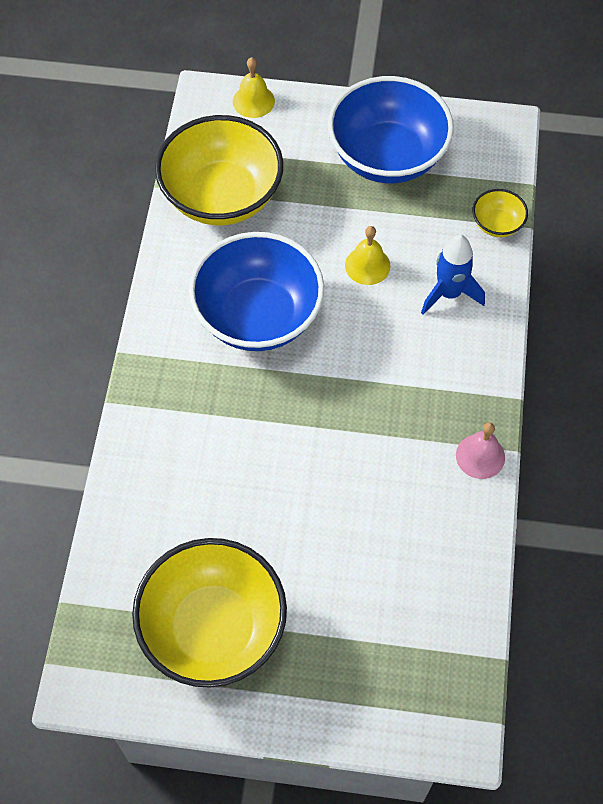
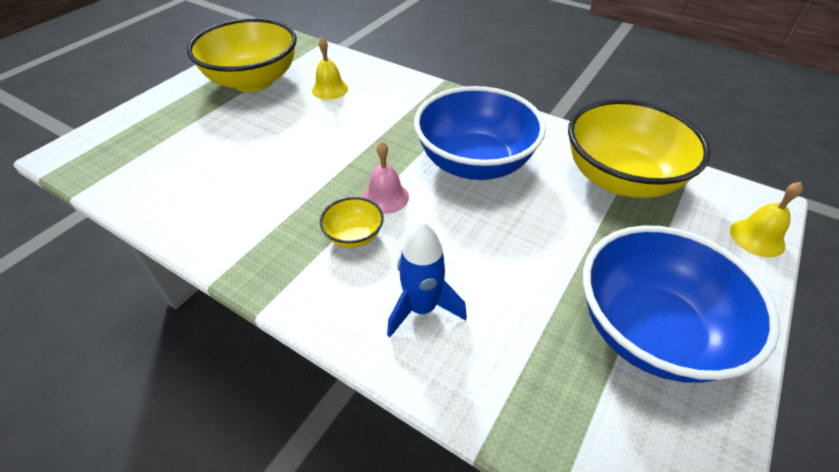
camera: 115 degrees right, 15 degrees down
(367, 265) = (493, 252): yellow bell -> yellow bell (330, 89)
(480, 456) = (231, 253): pink bell -> pink bell (385, 197)
(497, 224) = (499, 410): yellow bowl -> yellow bowl (354, 236)

